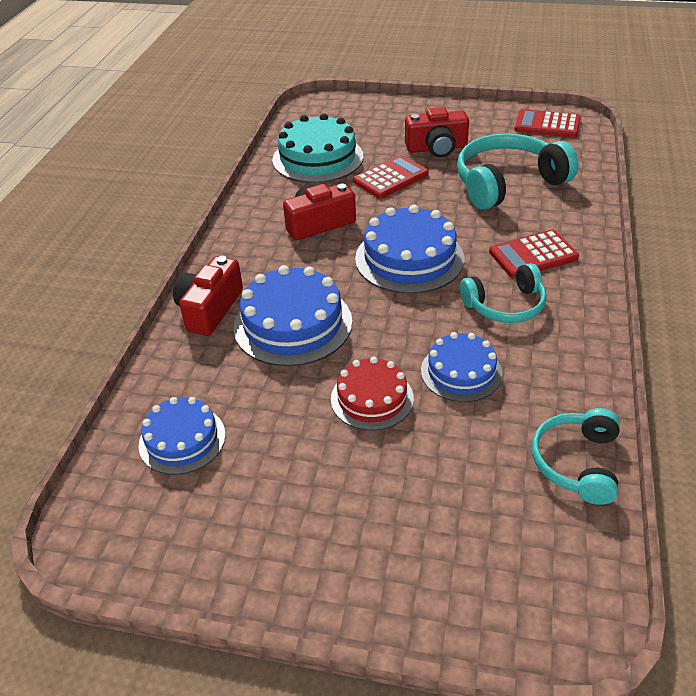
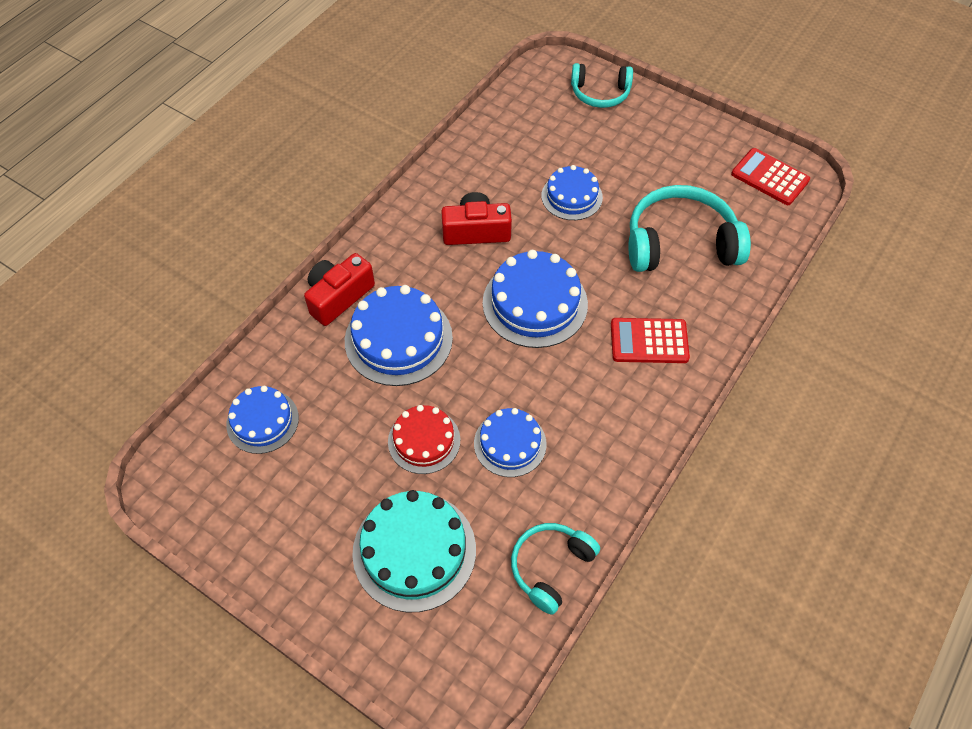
camera: 20 degrees right, 15 degrees up
(318, 158) = (517, 145): turquoise cake -> turquoise cake (414, 551)
(390, 178) = (571, 196): red calculator -> blue cake
(436, 148) = (638, 171): red camera -> none
(505, 305) = (589, 388): turquoise headphones -> turquoise headphones (600, 93)

